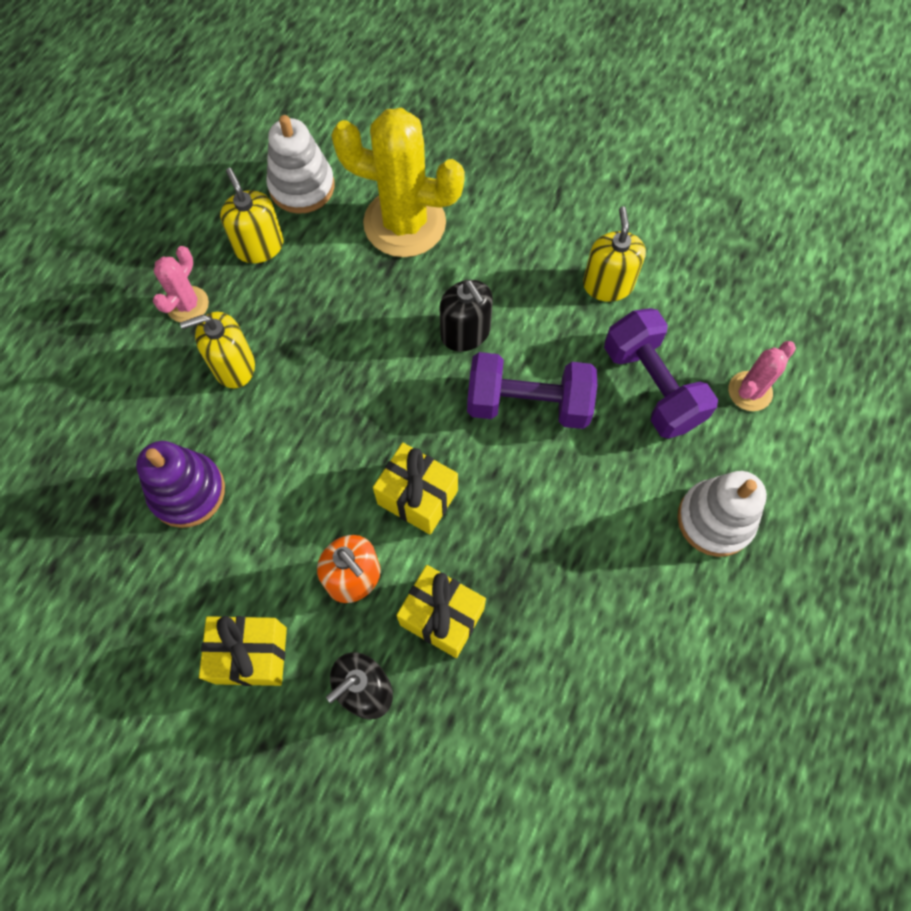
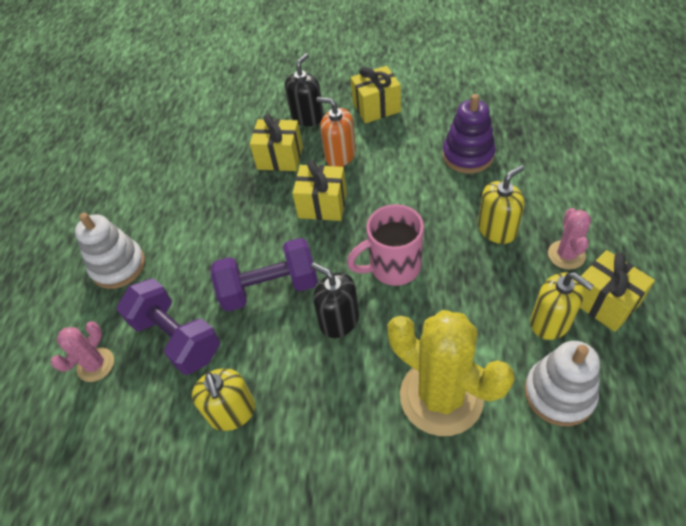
camera: 165 degrees right, 15 degrees down
(195, 243) = (604, 302): none -> yellow gift
(376, 369) = (393, 267): none -> pink mug
(404, 223) = (441, 396): yellow cactus -> yellow cactus turned 45 degrees clockwise

